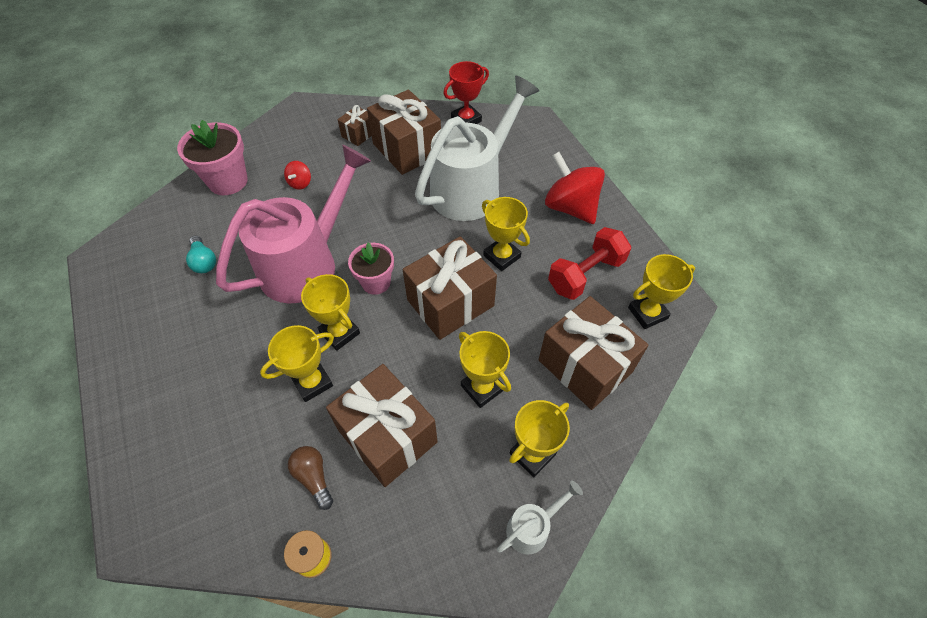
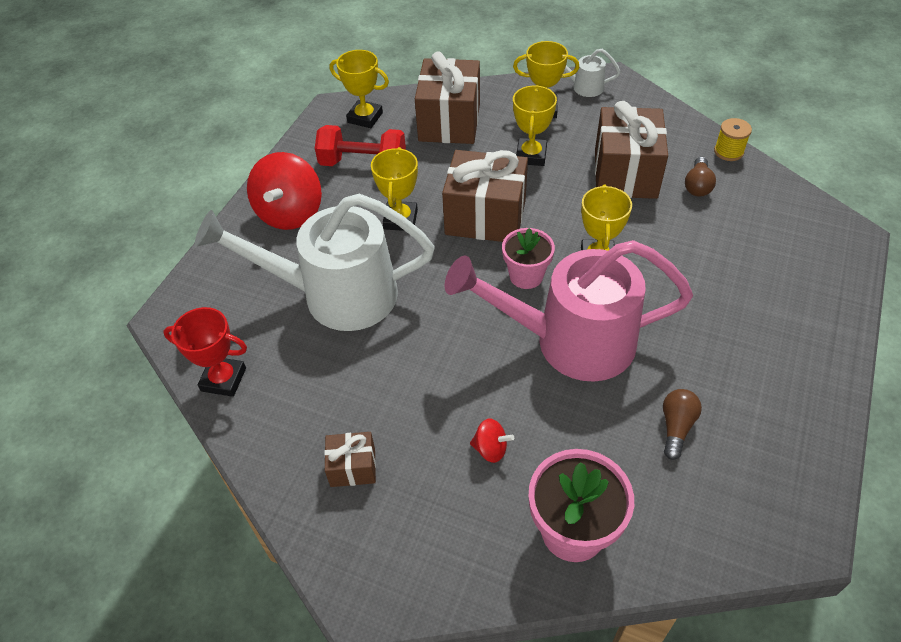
camera: 130 degrees left, 5 degrees down
(204, 261) = (676, 427): turquoise light bulb -> brown light bulb
(300, 183) = (490, 449): red spinning top -> red spinning top turned 45 degrees clockwise
(312, 382) = (651, 239): yellow trophy -> none
(407, 149) = (331, 394): brown gift -> none

